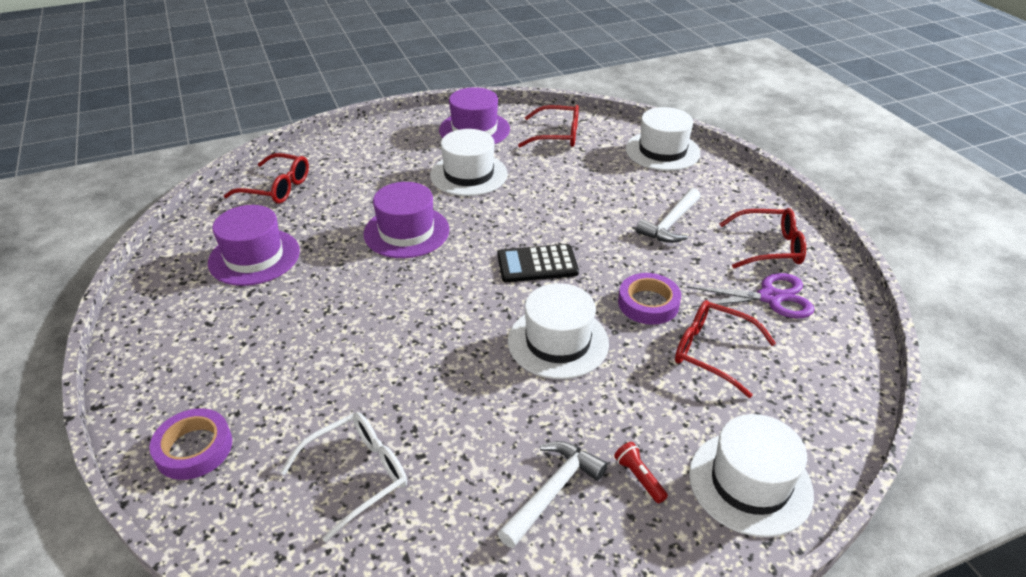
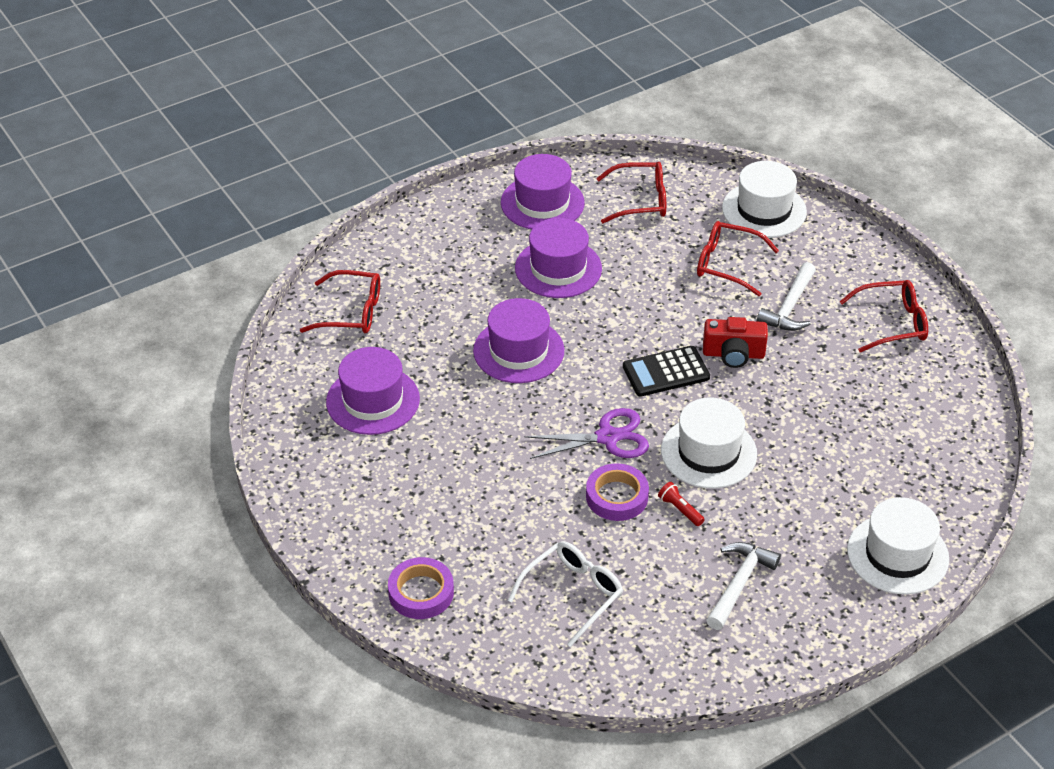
camera: 10 degrees left, 5 degrees up
(469, 174) = (558, 268): white hat -> purple hat
(607, 256) = (733, 354): none -> red camera
(639, 477) = (807, 563): red flashlight -> red flashlight (680, 509)
(648, 303) = (784, 401): purple tape -> purple tape (617, 496)
(712, 352) = (851, 443): red glasses -> red glasses (727, 264)
(770, 297) = (898, 380): purple scissors -> purple scissors (607, 437)

